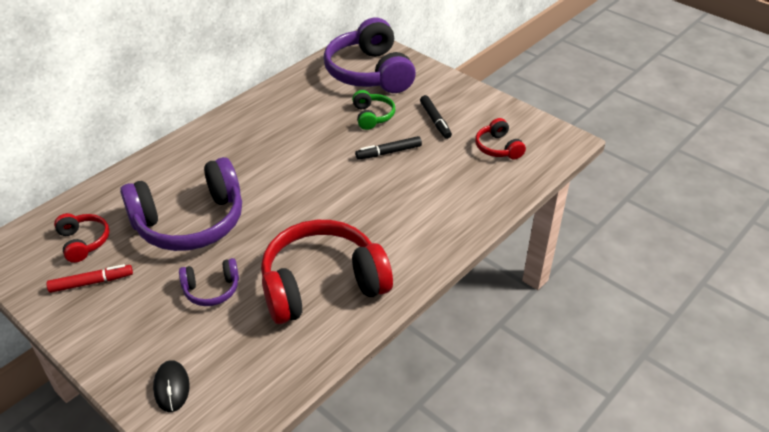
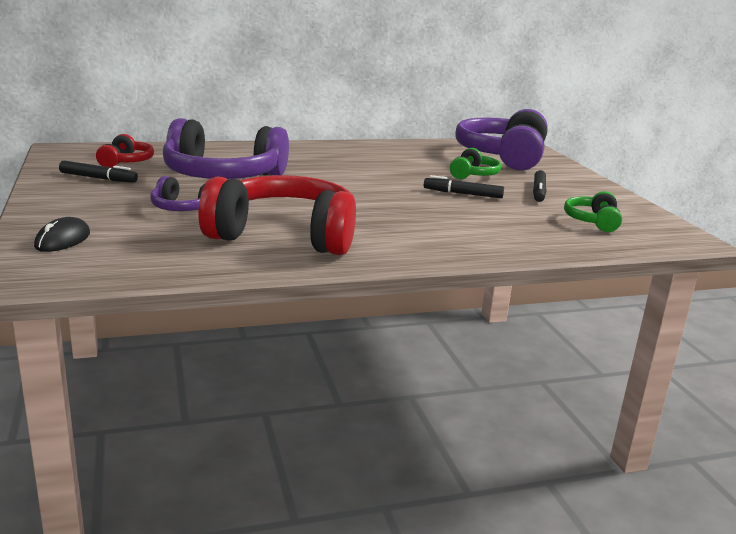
camera: 30 degrees right, 20 degrees down
(91, 282) = (98, 178): red marker -> black marker
(498, 148) = (593, 221): red headphones -> green headphones

